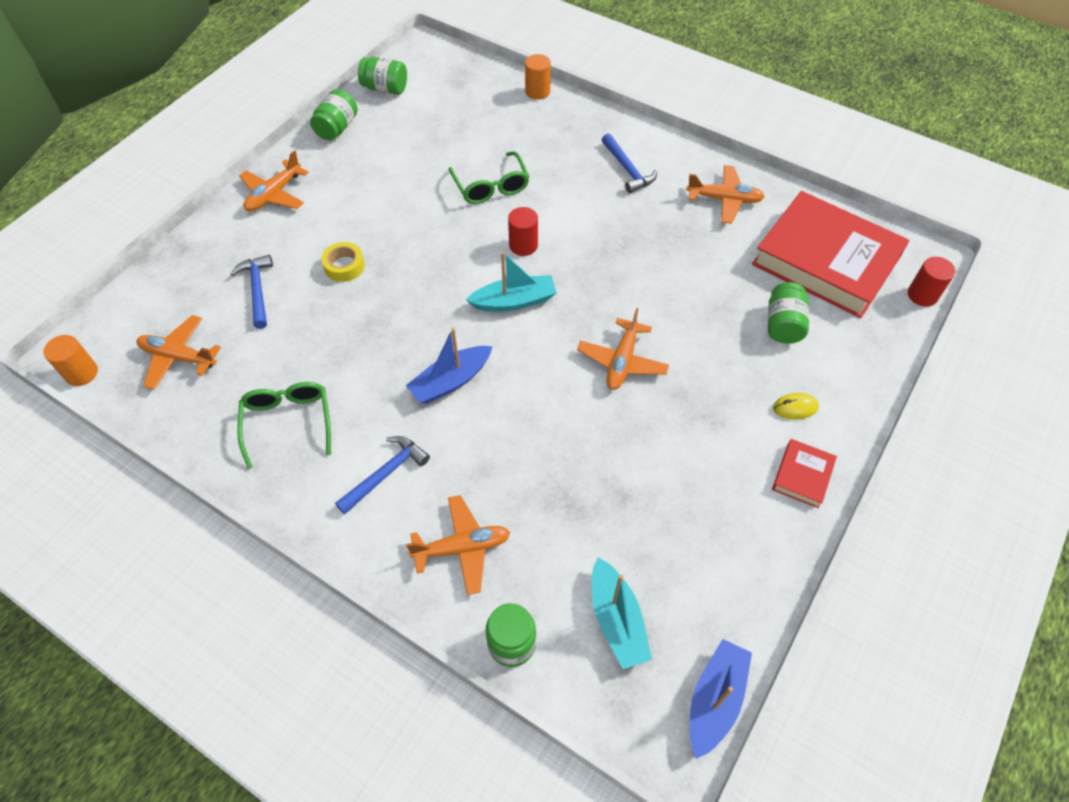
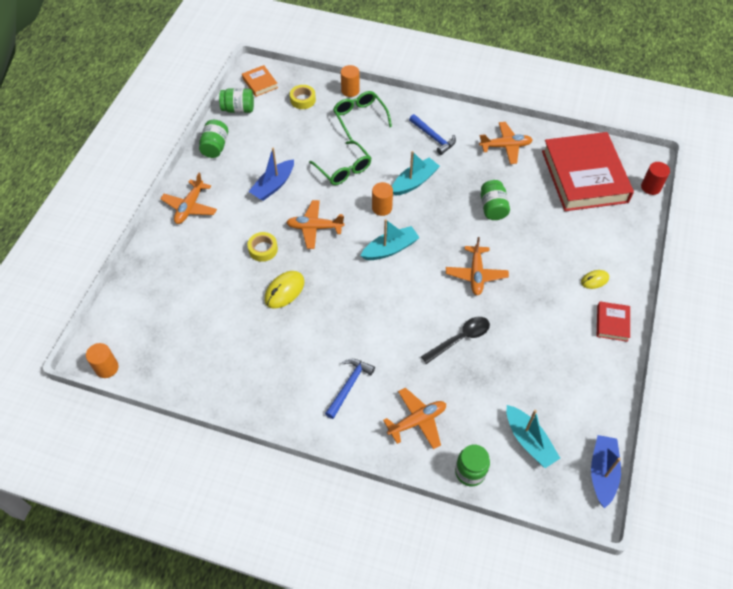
camera: 15 degrees left, 0 degrees up
(178, 357) = (172, 340): orange plane -> orange plane (314, 228)
(257, 290) = (208, 280): blue hammer -> none
(288, 422) = (269, 367): green glasses -> green glasses (359, 117)
(350, 325) = (284, 291): none -> yellow mouse
(425, 62) = (260, 83): none -> orange book
(451, 381) = (368, 314): blue boat -> blue boat (273, 185)
(471, 92) = (303, 100): none -> yellow tape
(523, 245) = (382, 208): red cylinder -> orange cylinder
(567, 445) = (460, 339): none -> black spoon
(580, 221) = (414, 182): none -> turquoise boat
(783, 325) = (570, 226): green jar -> green jar (493, 208)
(826, 260) = (584, 176): red book -> red book turned 60 degrees clockwise

